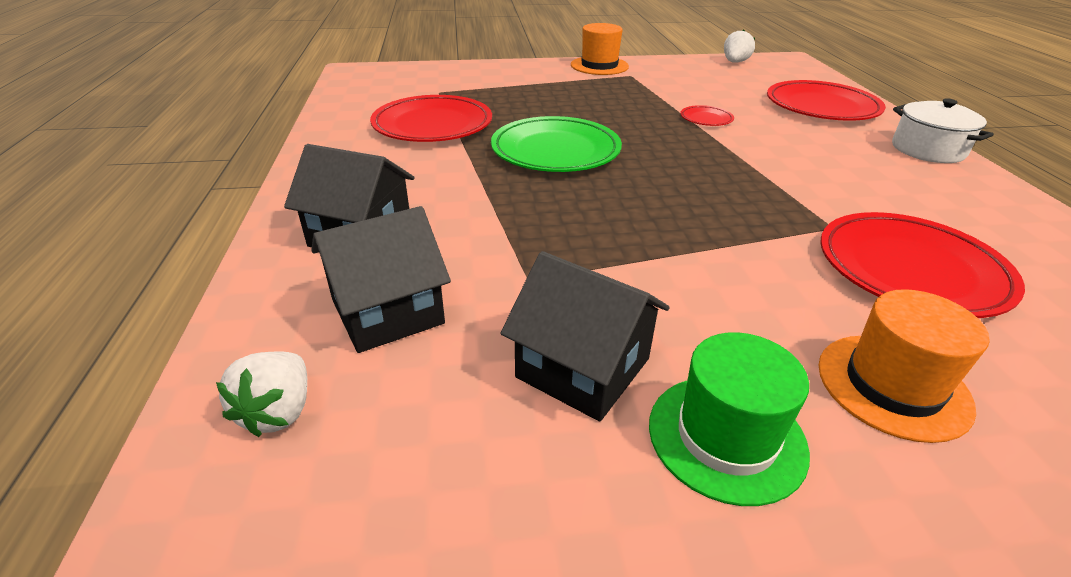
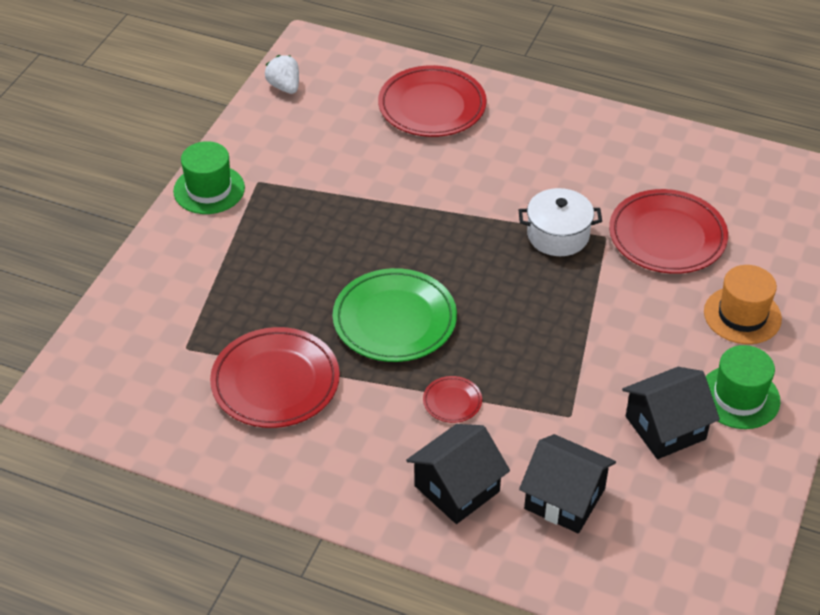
camera: 60 degrees left, 10 degrees up
(278, 412) = (629, 569): white strawberry -> none
(387, 311) = (564, 498): black house -> black house turned 60 degrees counterclockwise
(599, 66) = (209, 189): orange hat -> green hat
(706, 119) = (401, 192): red plate -> red plate (452, 401)
(927, 150) = (544, 109): white pot -> white pot (558, 235)

